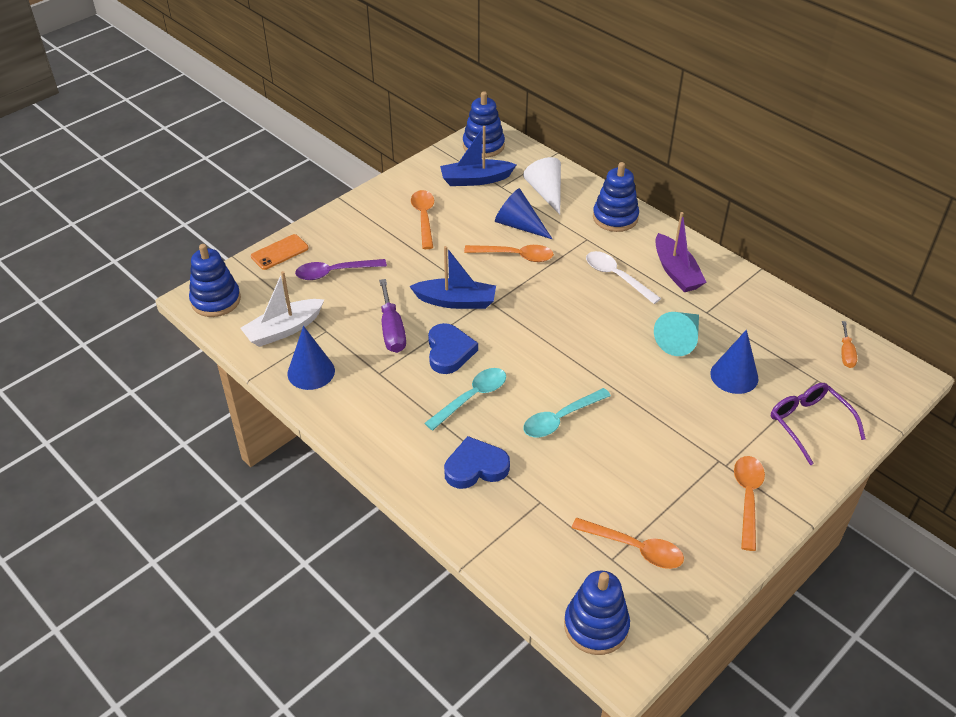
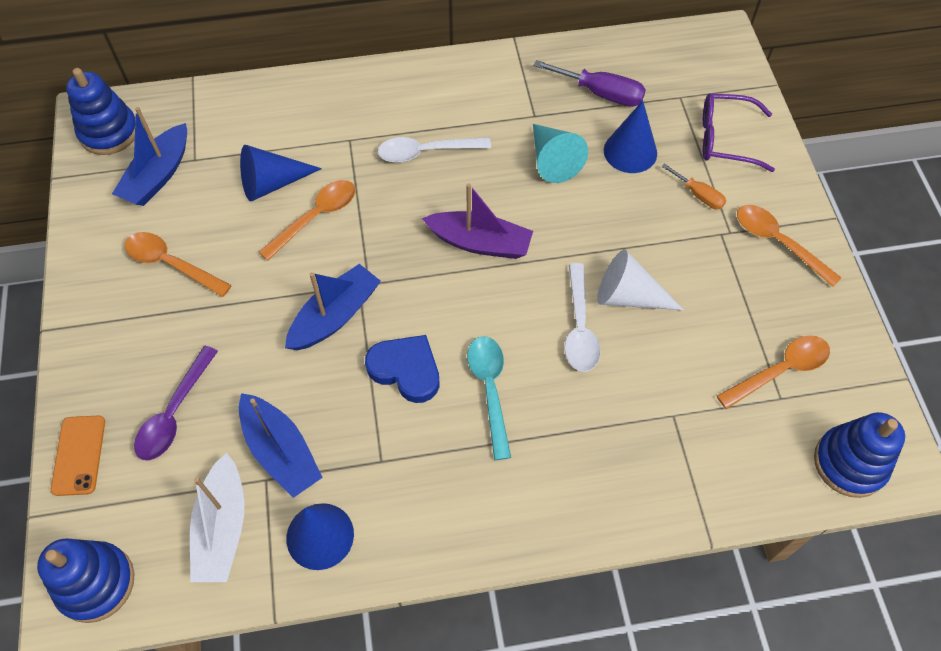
camera: 55 degrees left, 15 degrees up
(348, 327) = (281, 452): none -> blue boat
(392, 330) = (325, 407): purple screwdriver -> purple screwdriver (601, 93)
(475, 467) = (589, 447): blue heart -> none
(546, 192) = (244, 127): white cone -> white cone (628, 296)
(560, 419) = (579, 327): turquoise spoon -> white spoon
(615, 217) = (341, 96): blue stacking toy -> none
(676, 272) = (462, 101): purple boat -> purple boat (480, 243)
(846, 353) = (665, 56): orange screwdriver -> orange screwdriver (698, 195)

